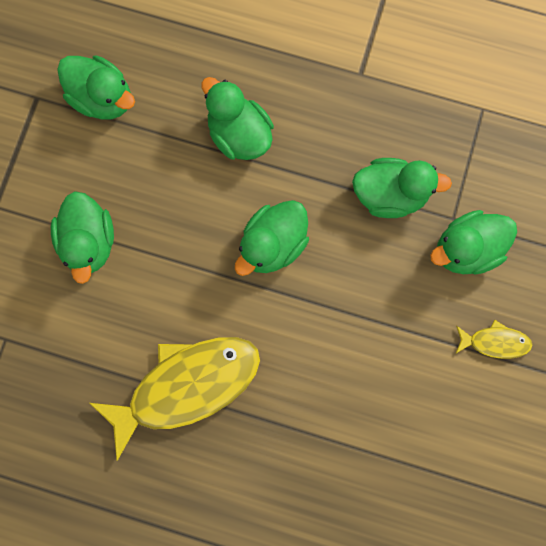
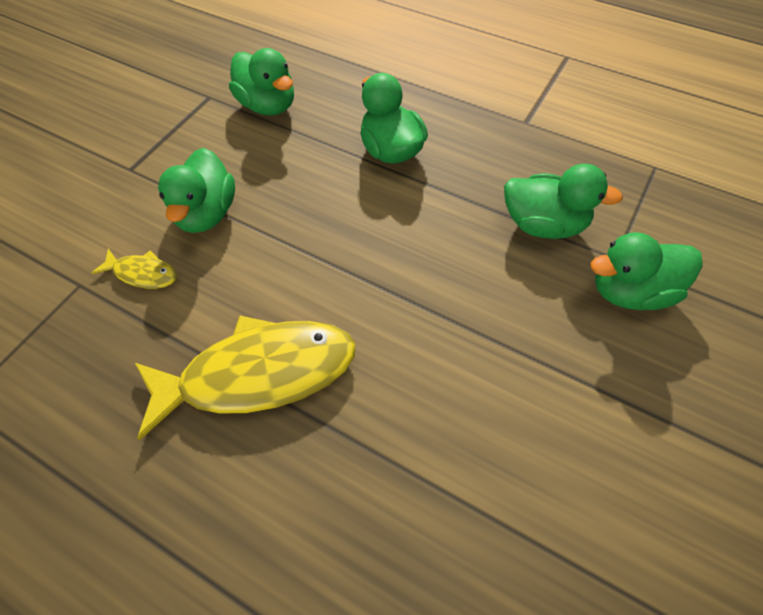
camera: 15 degrees right, 20 degrees down
(273, 245) = (402, 248): green duck -> none
(495, 342) = (664, 401): yellow fish -> yellow fish (142, 273)

